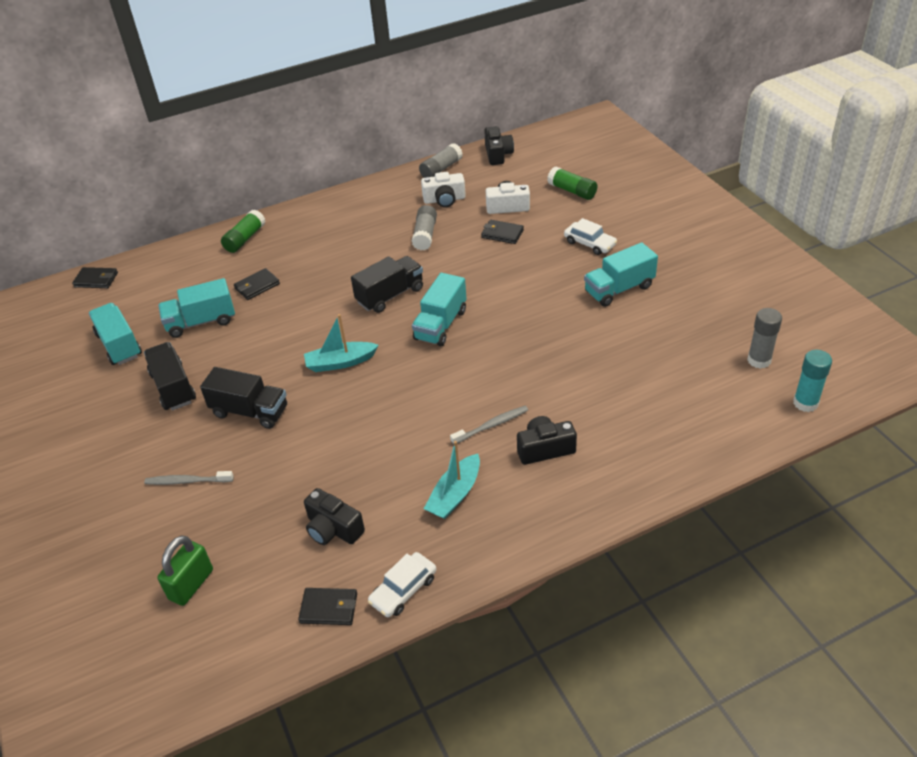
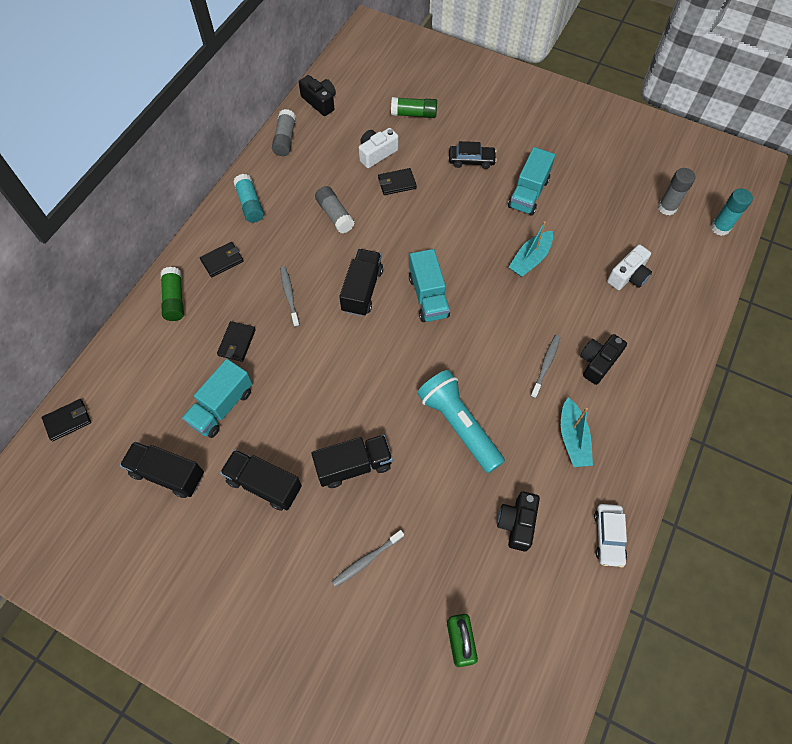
camera: 40 degrees left, 20 degrees up
(119, 345) = (168, 474): turquoise truck -> black truck
(329, 273) = (289, 296): none -> grey toothbrush
(329, 608) = (574, 586): black wallet -> black wallet (222, 261)
(333, 529) = (517, 523): black camera -> black camera turned 105 degrees clockwise
(340, 362) = (383, 376): turquoise boat -> turquoise boat (530, 259)
(364, 429) = (459, 425): none -> turquoise flashlight
(366, 201) = (250, 204): none -> turquoise glue stick
(444, 200) = (318, 171): white camera -> white camera (628, 276)
(589, 243) = (471, 160): white car -> black car

